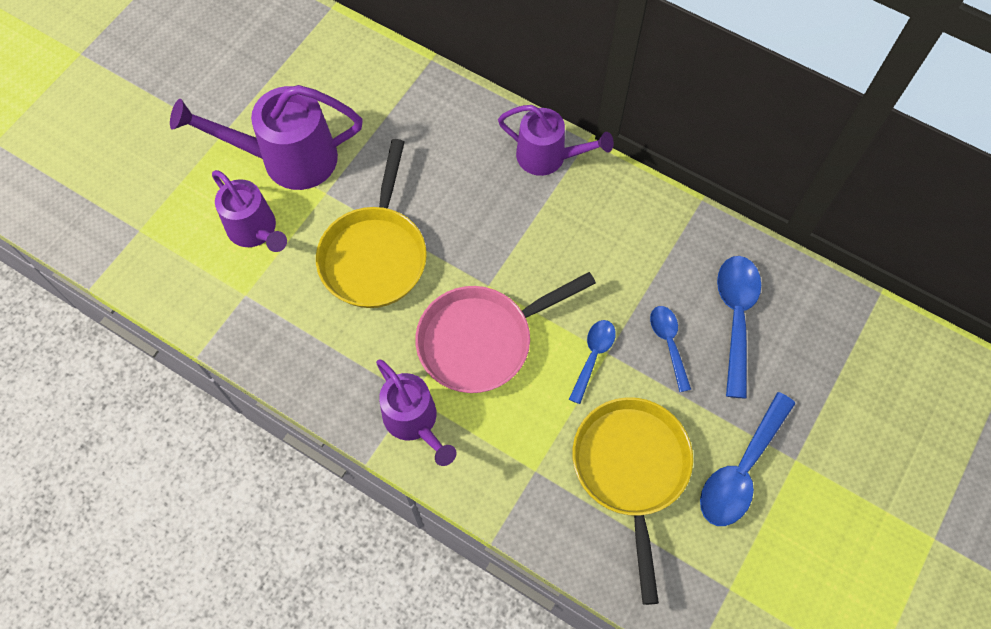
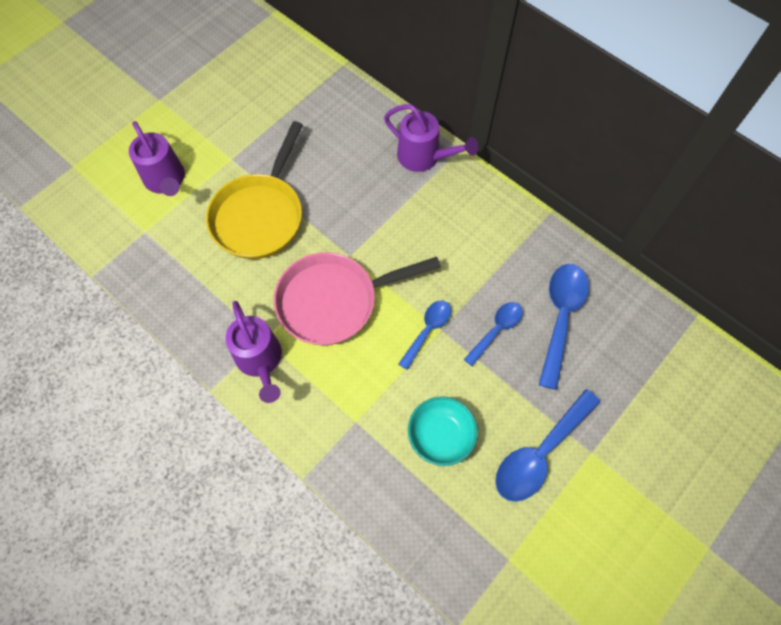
camera: 10 degrees right, 0 degrees up
(287, 159) = (206, 127): purple watering can -> none
(631, 470) = (440, 435): yellow pan -> turquoise bowl
(668, 343) = (496, 330): blue spoon -> blue spoon turned 45 degrees clockwise

